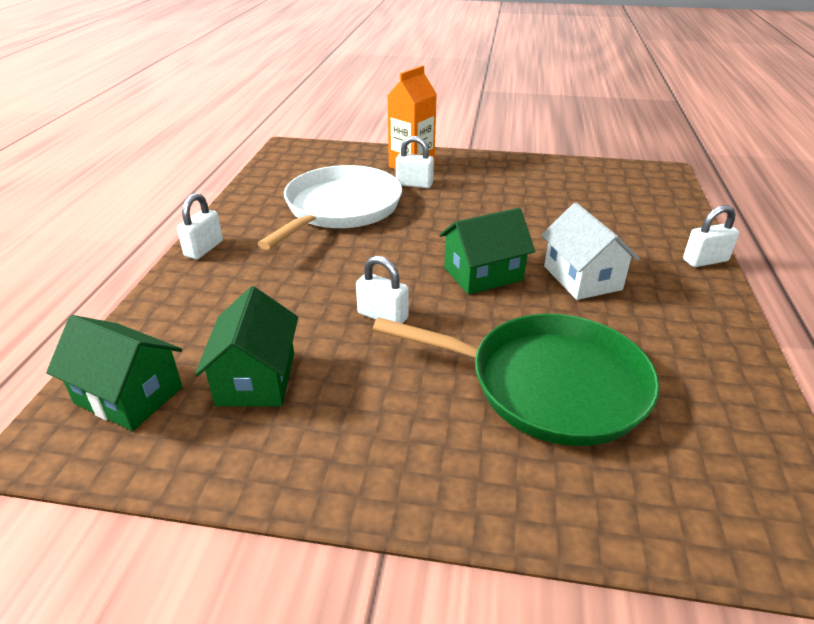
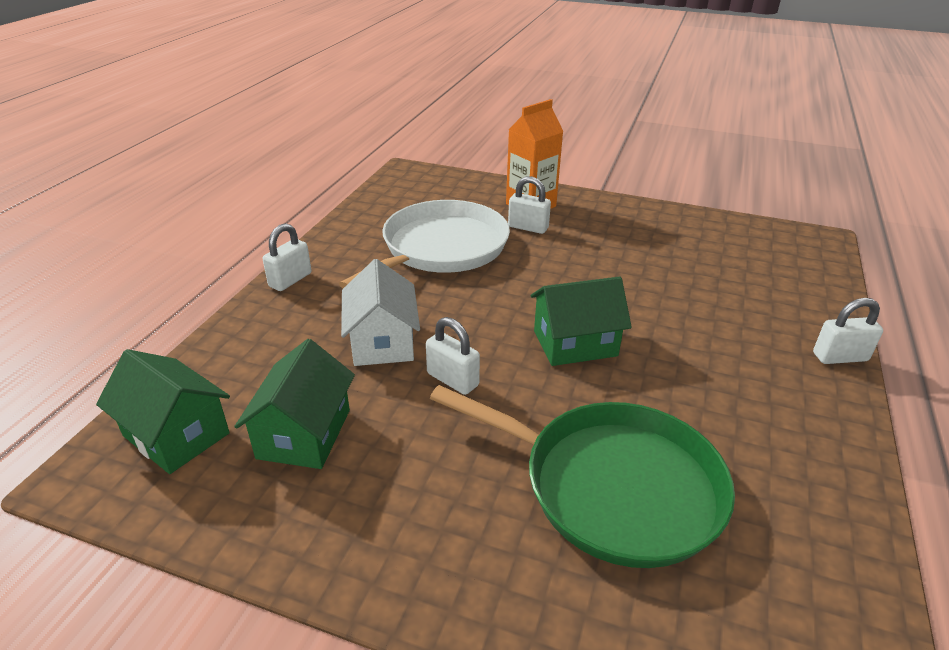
camera: 10 degrees right, 0 degrees up
(582, 278) = (686, 361): white house -> white house (382, 341)

